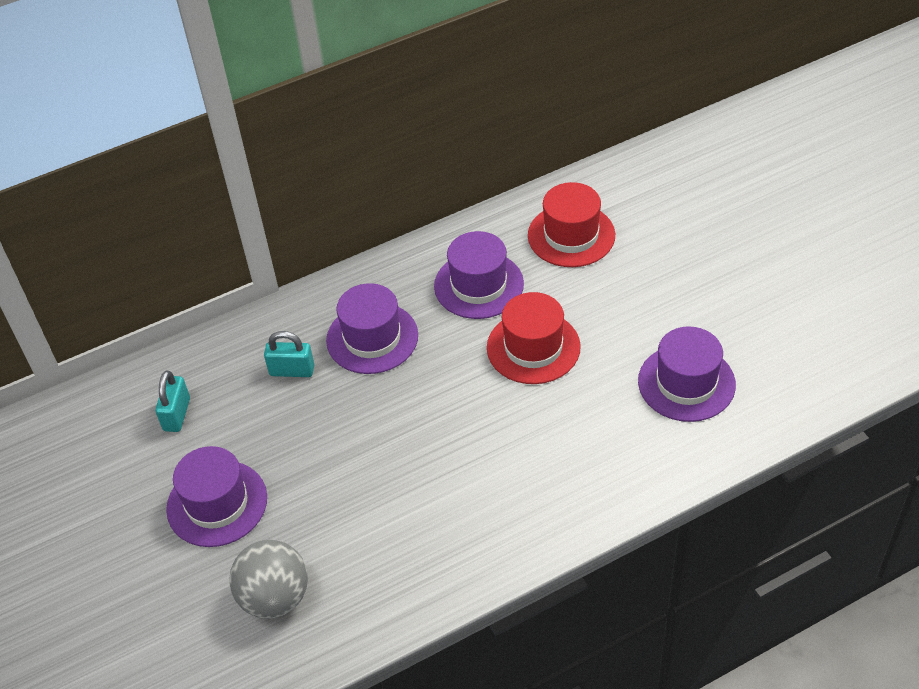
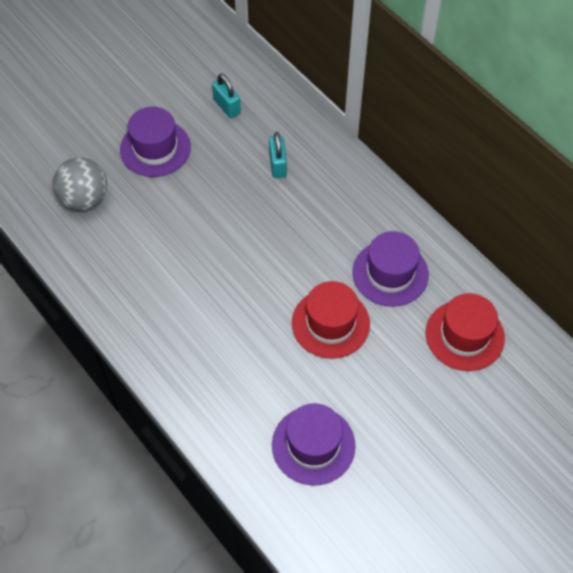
camera: 75 degrees right, 10 degrees up
(177, 414) = (227, 106): turquoise padlock -> turquoise padlock turned 60 degrees clockwise
(372, 338) = (319, 209): purple hat -> none

